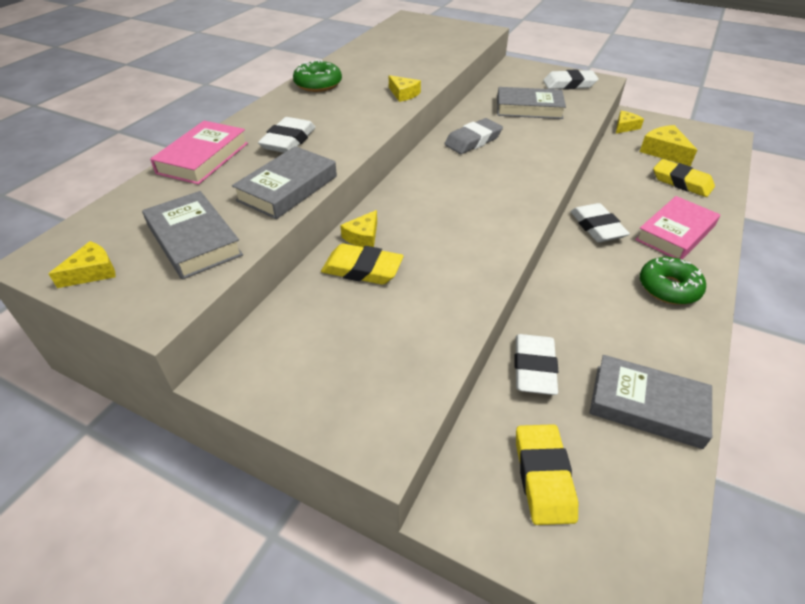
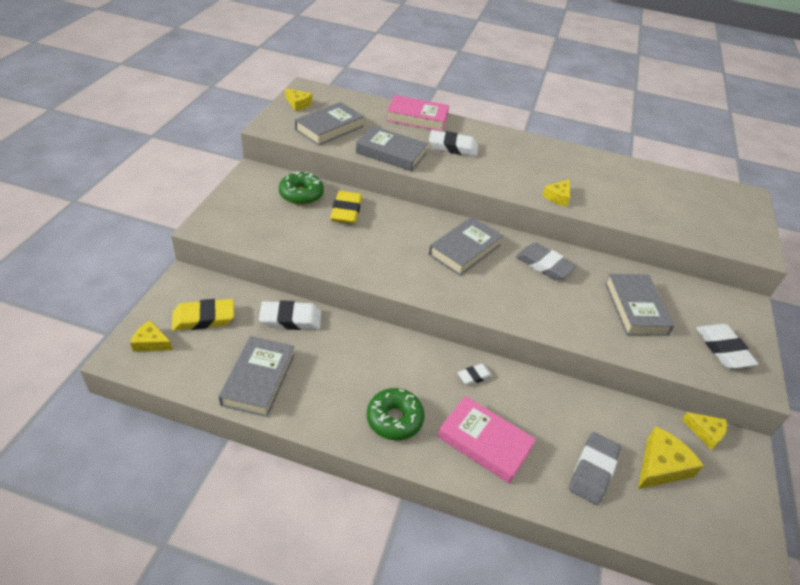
camera: 75 degrees right, 0 degrees up
(318, 84) = (550, 152): green donut -> green donut (301, 194)
(363, 236) = (381, 209): yellow cheese -> yellow cheese (151, 342)
(449, 184) = (464, 250): none -> grey book
(597, 227) = (474, 376): white eraser -> white eraser, size x0.55
(681, 182) = (593, 470): yellow eraser -> grey eraser

